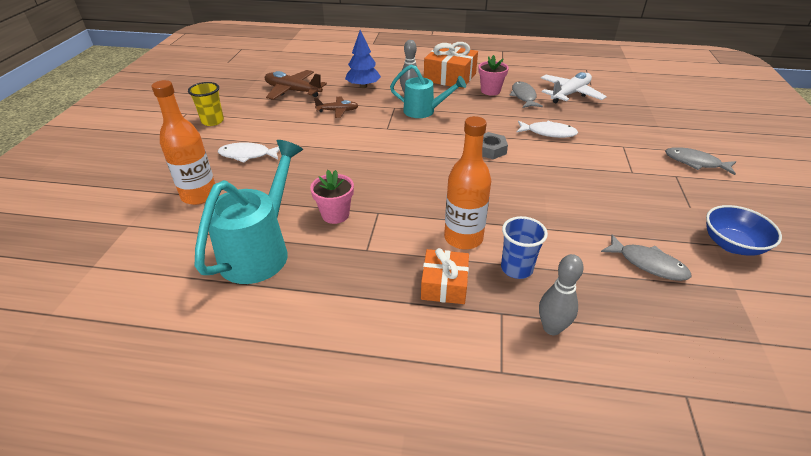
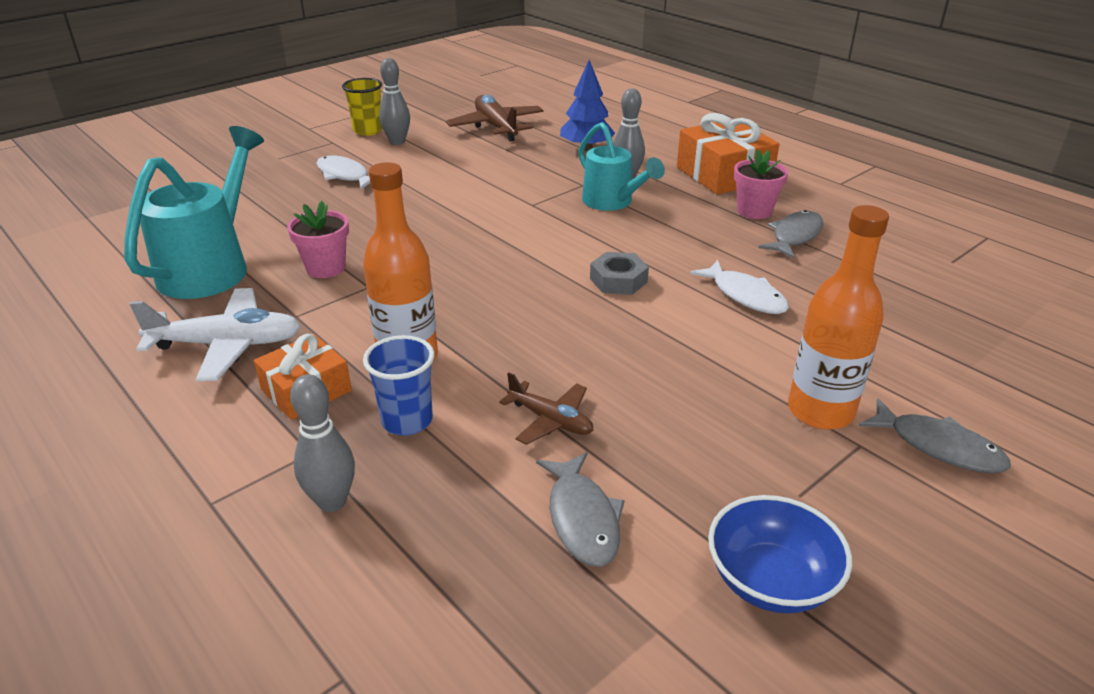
camera: 40 degrees right, 5 degrees down
(199, 195) = (246, 195): orange bottle -> orange bottle (820, 411)
(245, 121) = (397, 142): none -> grey bowling pin
(260, 251) = (211, 267): turquoise watering can -> turquoise watering can turned 45 degrees counterclockwise
(337, 111) = (508, 165): brown plane -> brown plane (550, 420)
(570, 94) = (883, 260): white plane -> white plane (227, 345)
(695, 163) = (938, 446): grey fish -> grey fish turned 150 degrees clockwise

